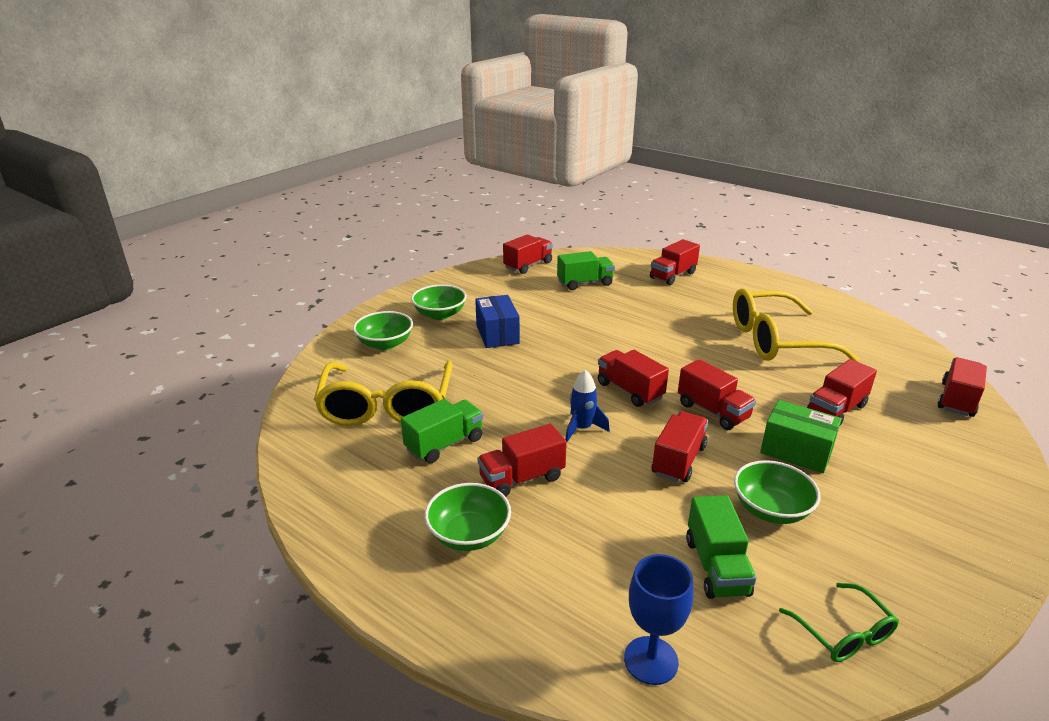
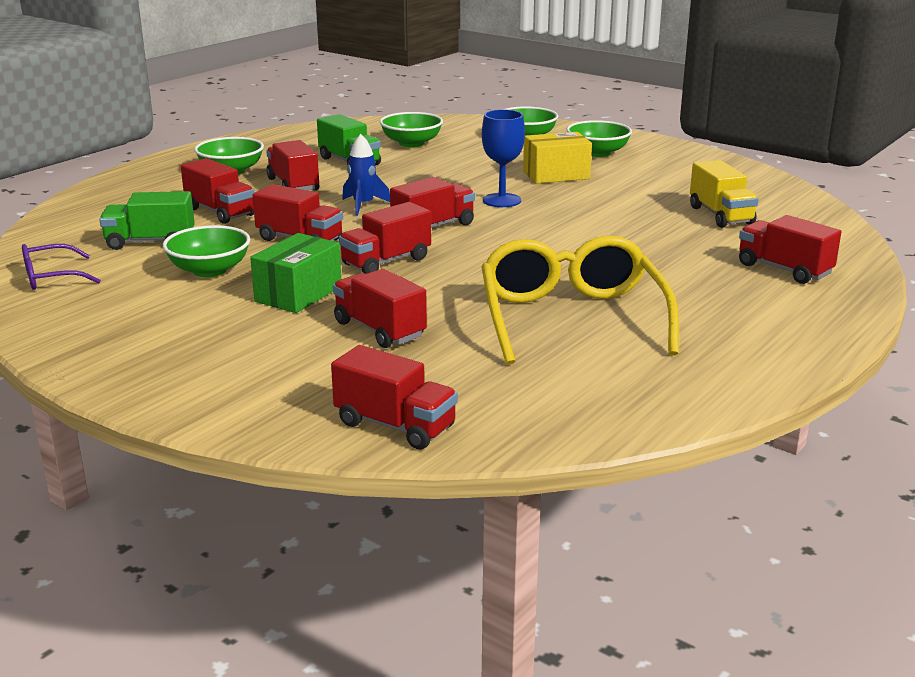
camera: 90 degrees right, 5 degrees down
(387, 406) = (411, 143): yellow glasses -> green bowl
(497, 334) = (556, 175): blue box -> yellow box
(528, 265) = (764, 187): red truck -> red truck (220, 212)
(585, 283) = (720, 215): green truck -> yellow truck
(651, 660) = (77, 216): blue goblet -> blue goblet (502, 200)
(843, 633) = (51, 277): green glasses -> purple glasses

